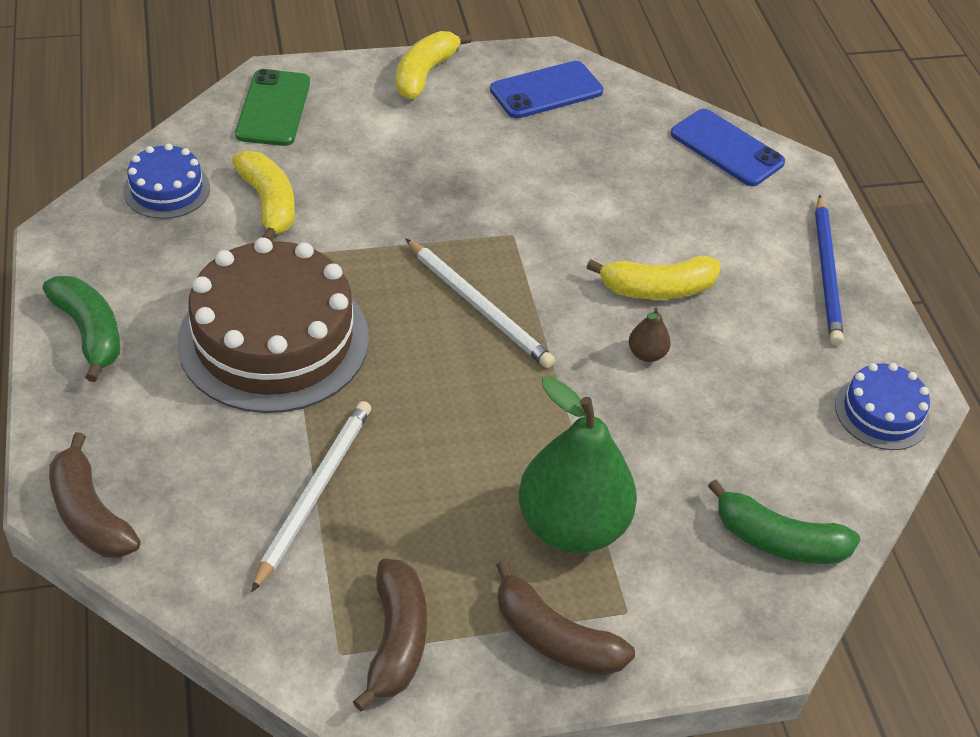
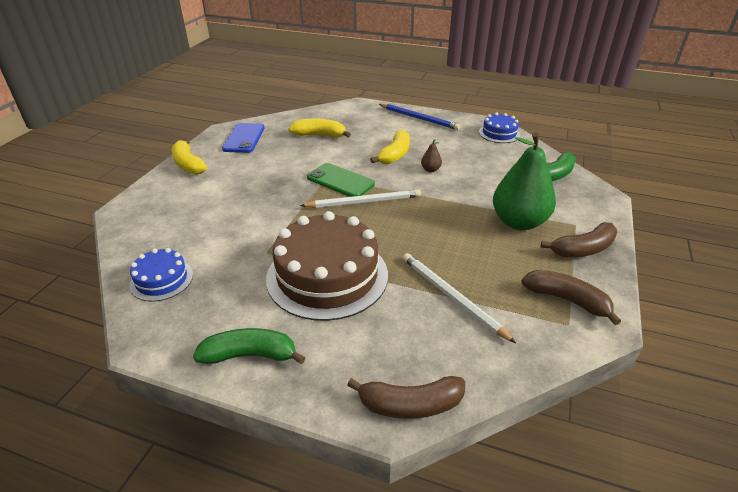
camera: 55 degrees left, 10 degrees down
(269, 204) = (221, 244): yellow banana -> yellow banana (319, 135)
(273, 108) = (148, 218): green phone -> green phone (340, 181)
(726, 148) = (330, 113): blue phone -> none

